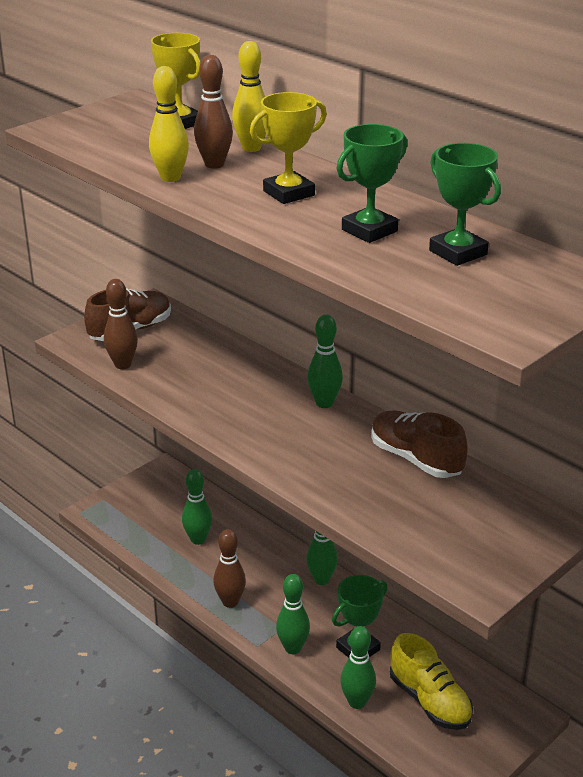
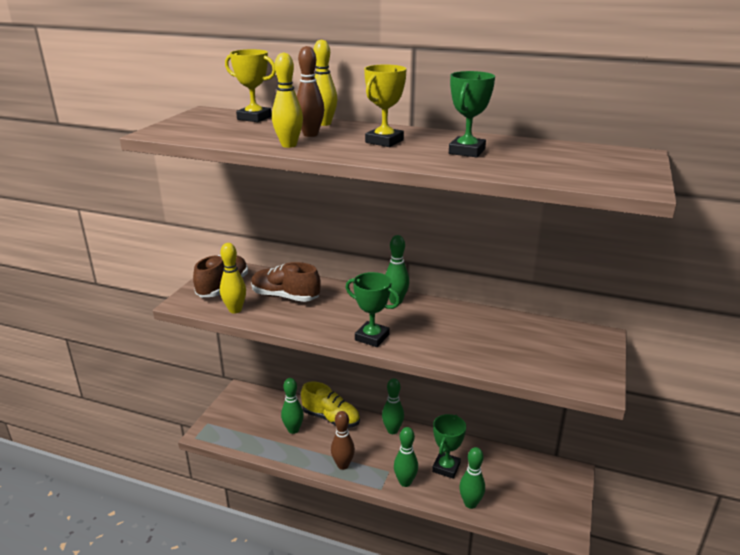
camera: 25 degrees left, 5 degrees down
(123, 364) = (235, 310): brown bowling pin -> yellow bowling pin
(416, 459) = (483, 320): brown shoe -> brown shoe (285, 297)
(429, 701) = (512, 486): yellow shoe -> yellow shoe (331, 418)
(458, 252) = (538, 153): green trophy -> green trophy (372, 337)

